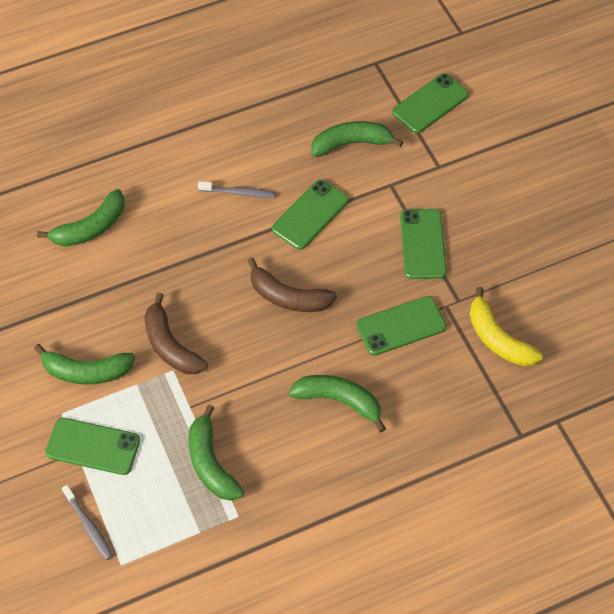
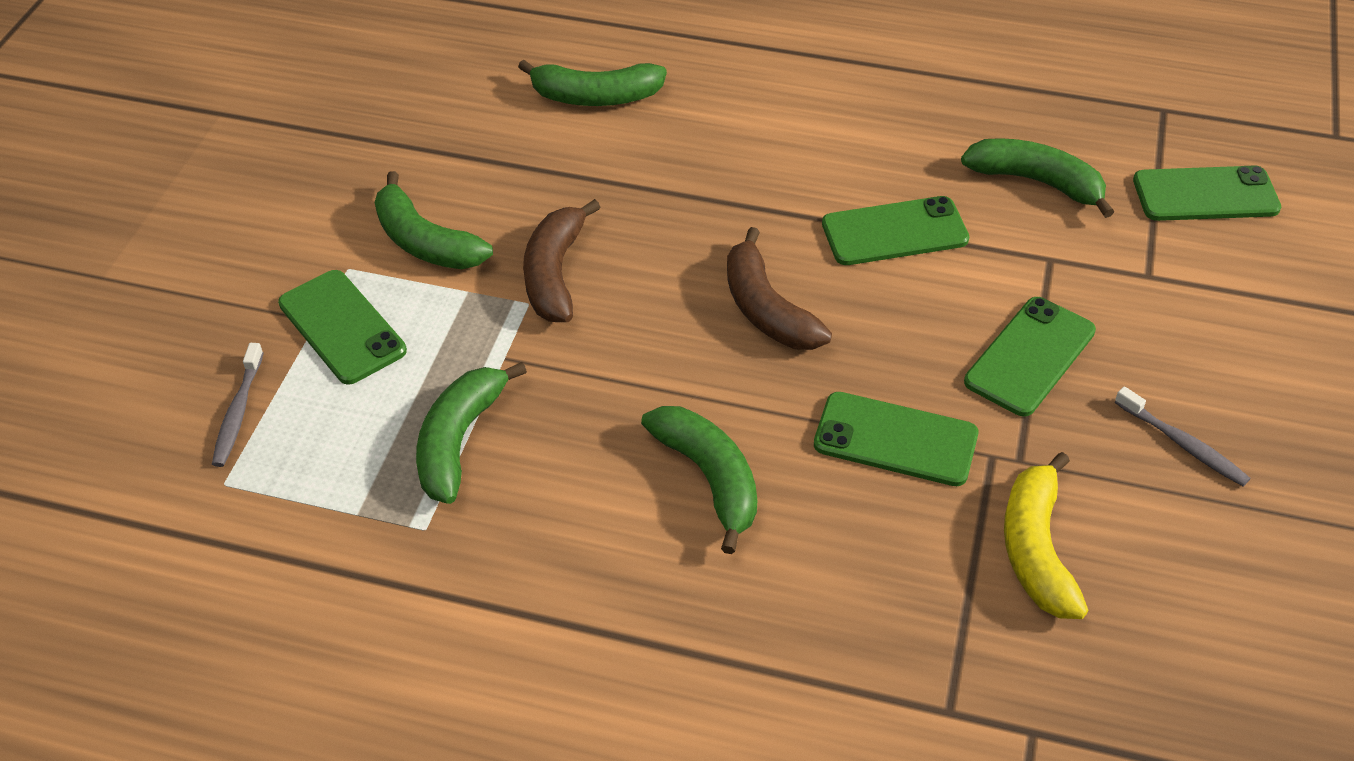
camera: 40 degrees right, 10 degrees down
(238, 193) = (820, 156): grey toothbrush -> grey toothbrush (1183, 444)

